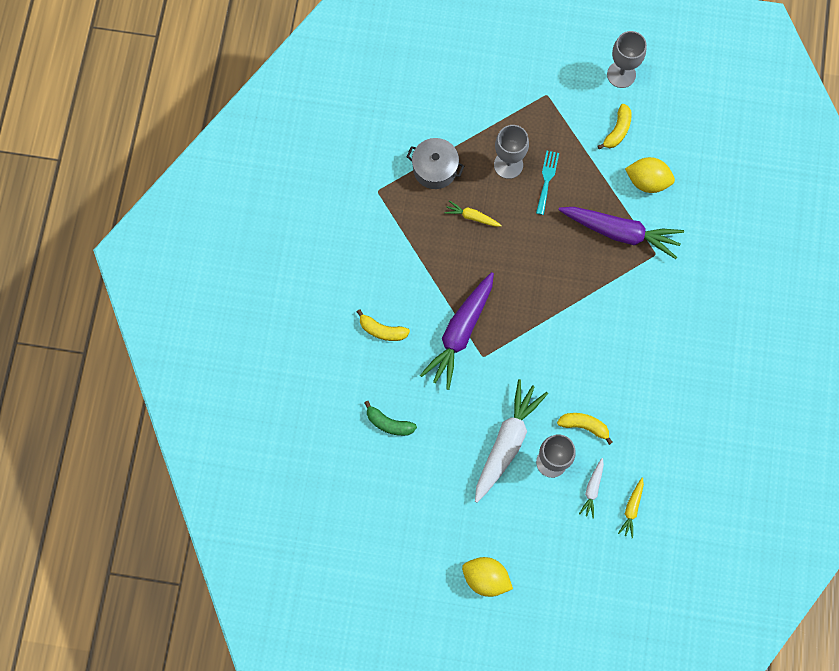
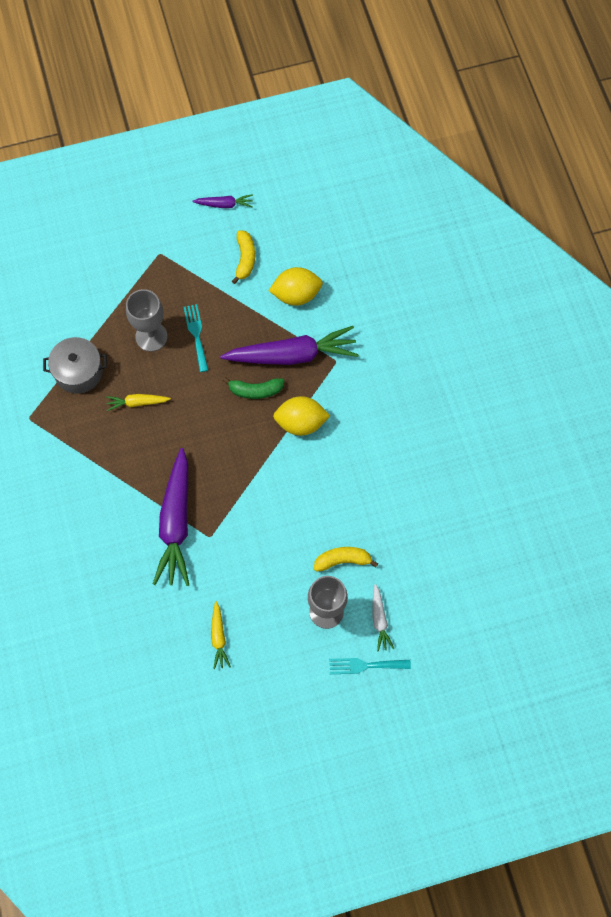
camera: 25 degrees left, 5 degrees down
(382, 330) = (94, 556): yellow banana -> none
(388, 423) = (142, 648): green banana -> green banana (255, 390)
(486, 578) = (313, 761): yellow lemon -> yellow lemon (301, 423)
(506, 442) = (272, 612): white carrot -> none
(563, 521) = (365, 665): none -> turquoise fork
(621, 74) = (224, 204): grey goblet -> purple carrot
(632, 509) = (427, 621): yellow carrot -> yellow carrot (218, 637)

